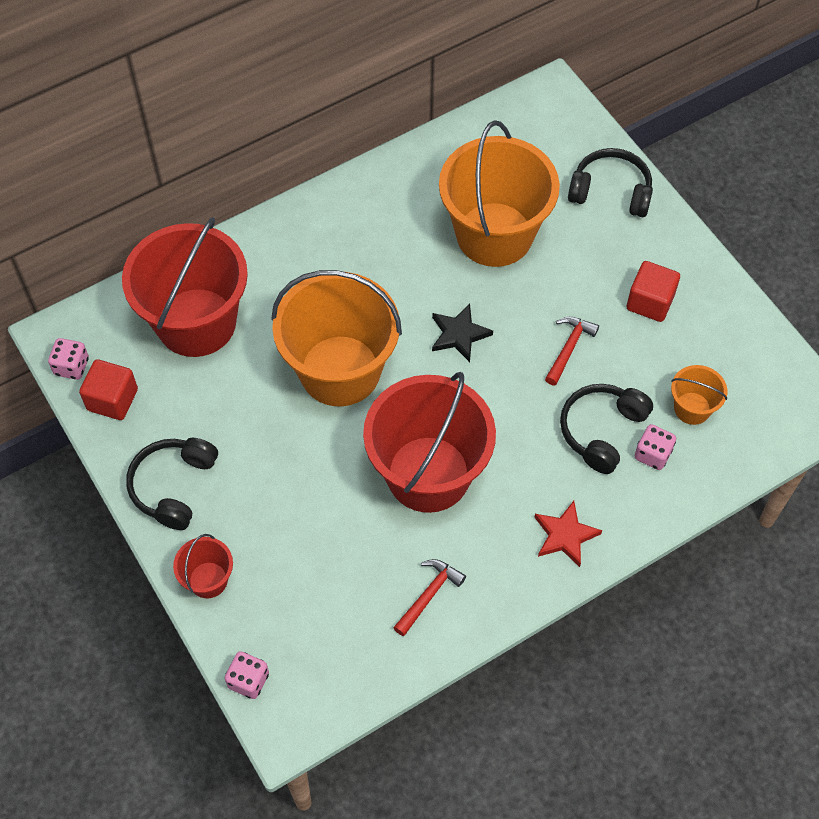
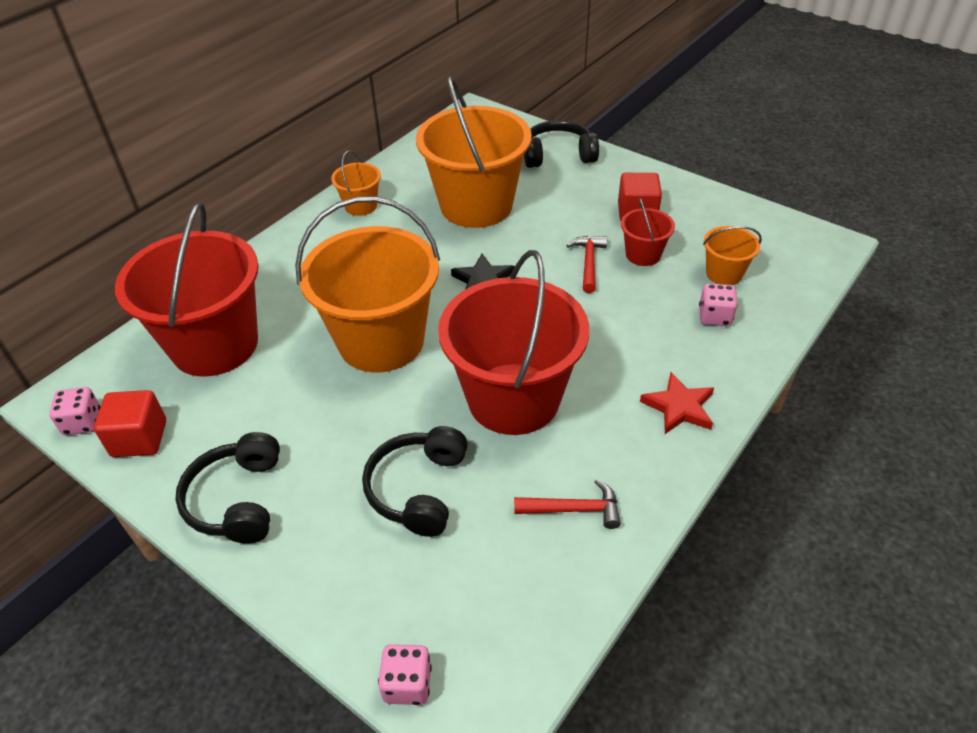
camera: 20 degrees left, 15 degrees down
(208, 580) = (313, 584): red bucket -> red bucket (643, 254)
(381, 195) = (361, 206): none -> orange bucket
(429, 595) = (574, 509): red hammer -> red hammer turned 75 degrees clockwise
(602, 431) = (657, 313): black headphones -> black headphones (418, 489)

